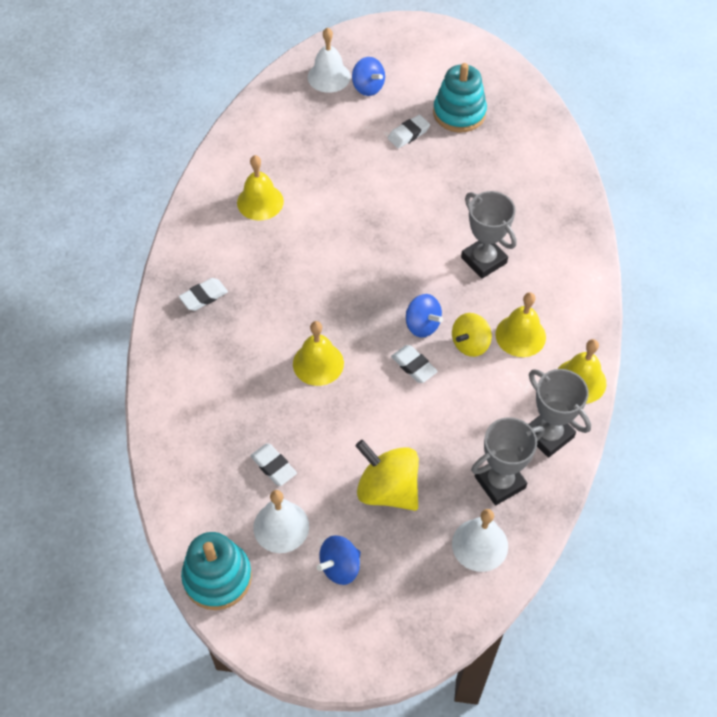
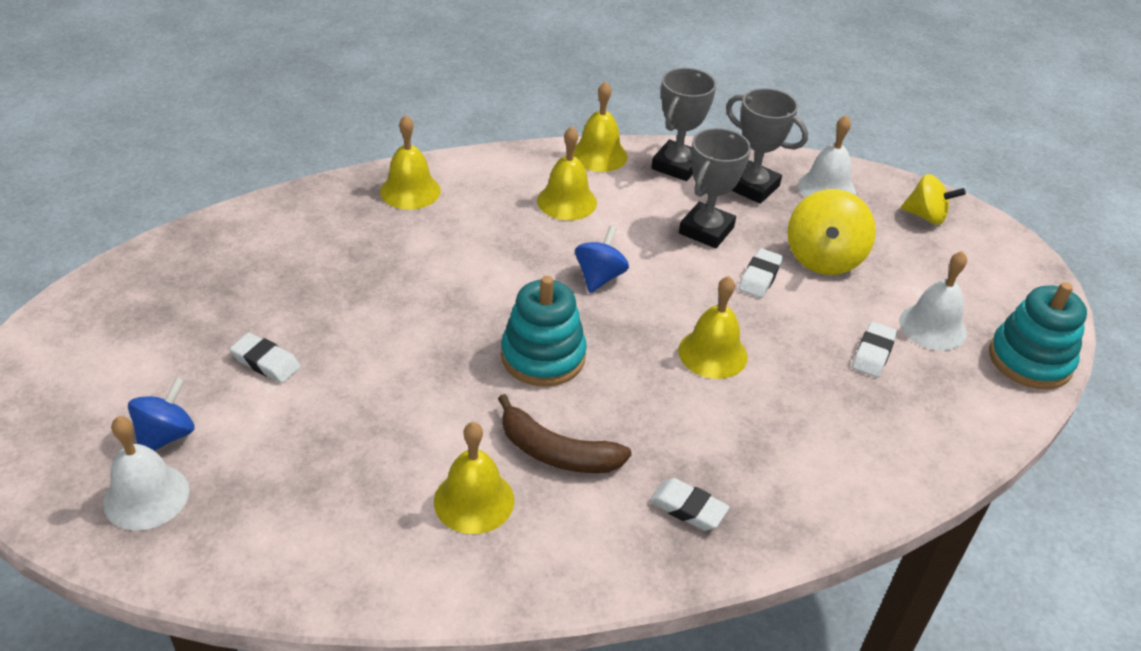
camera: 115 degrees left, 15 degrees down
(275, 248) = (556, 452): none -> brown banana
(340, 567) = (932, 272): blue spinning top -> none
(414, 366) = (660, 272): white eraser -> white eraser (760, 277)
(459, 113) = (205, 318): turquoise stacking toy -> turquoise stacking toy (543, 356)
(470, 344) = (602, 235): yellow spinning top -> yellow spinning top (926, 216)
(483, 260) = (473, 246): grey trophy -> grey trophy (706, 230)
(563, 240) = (410, 191): none -> yellow bell

